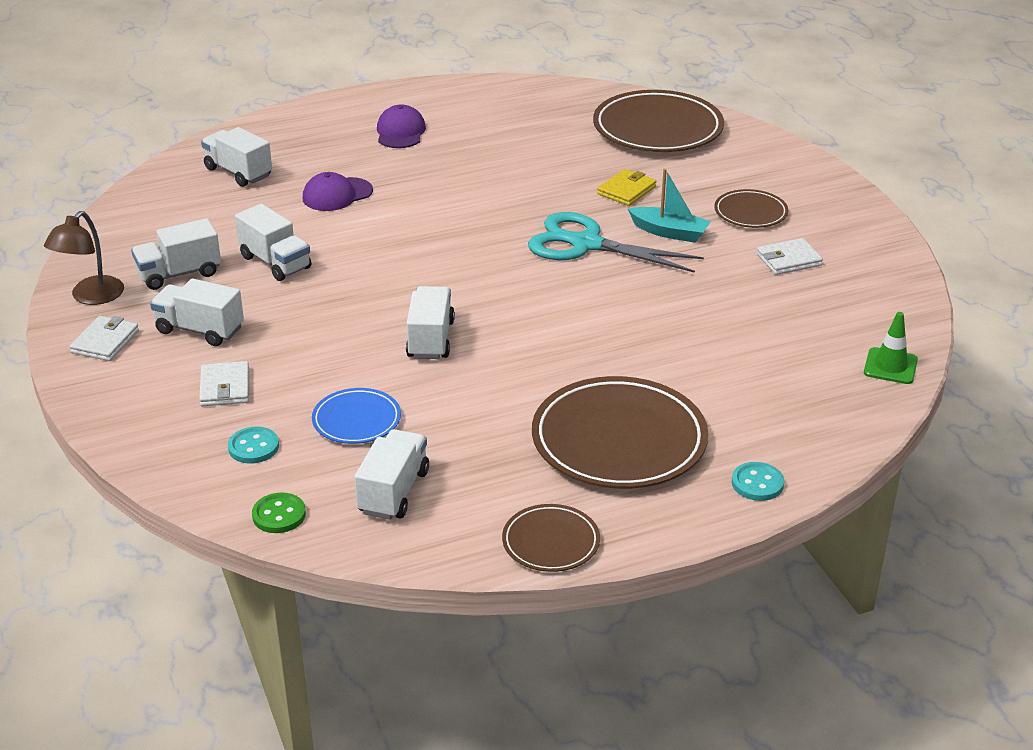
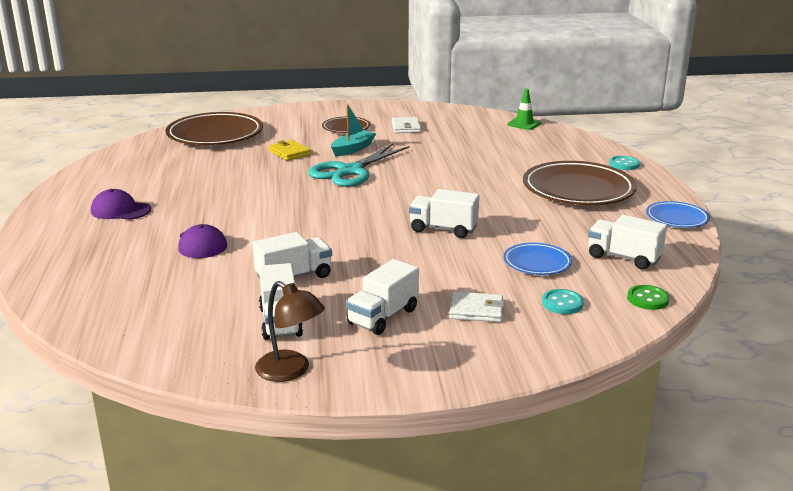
camera: 75 degrees left, 10 degrees down
(105, 342) = (378, 365): white wallet -> none
(238, 172) = (114, 283): white truck -> none
(551, 542) = (676, 218): brown plate -> blue plate

